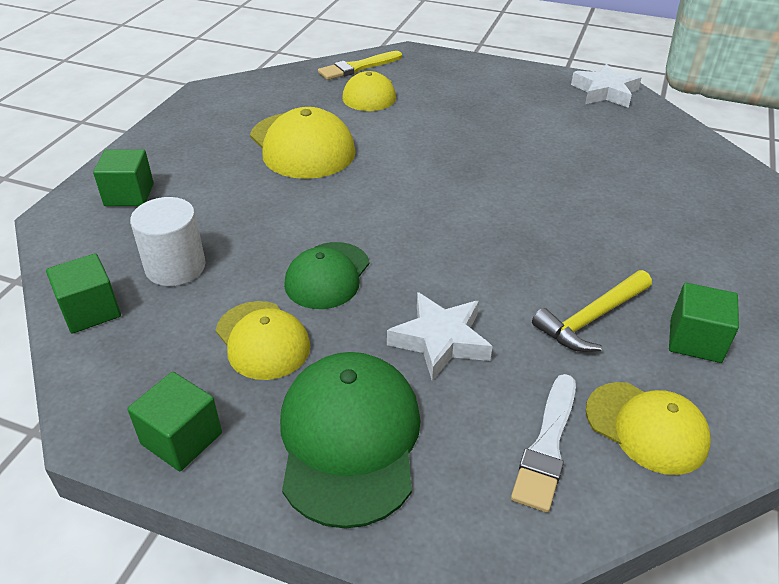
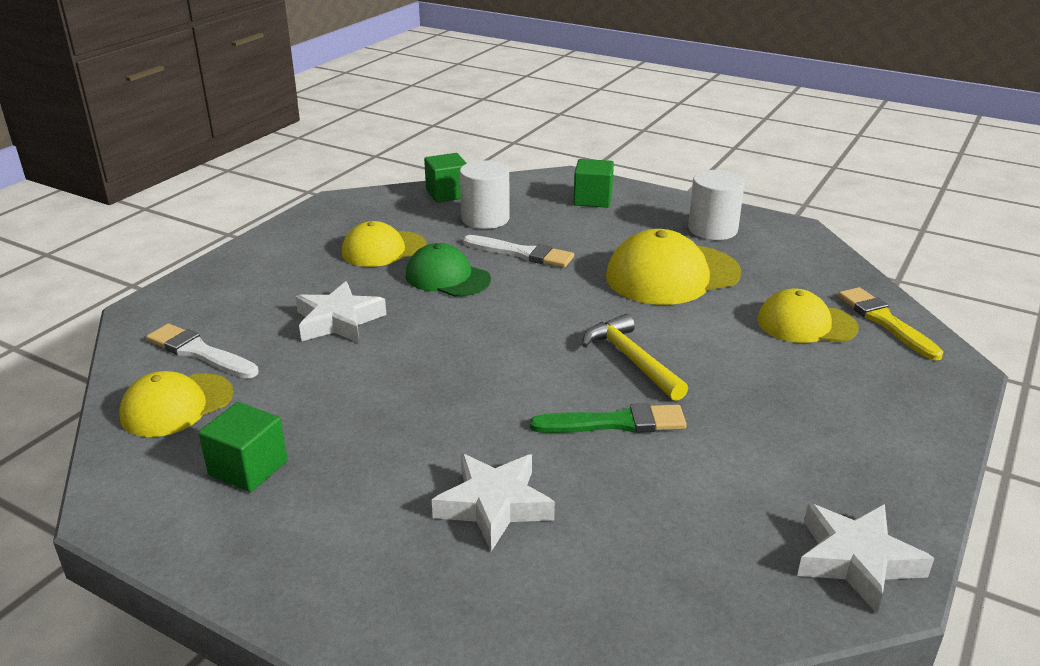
camera: 100 degrees right, 10 degrees down
(181, 438) = (310, 224): green cube -> none
(209, 127) = (712, 229): none -> white cylinder
(266, 231) = (522, 253): none -> white brush
(349, 439) = (268, 276): green cap -> none
(528, 164) = (615, 423): none -> green brush
(591, 319) = (317, 407): yellow hammer -> yellow hammer (631, 360)
(646, 206) = (494, 505): none -> white star

